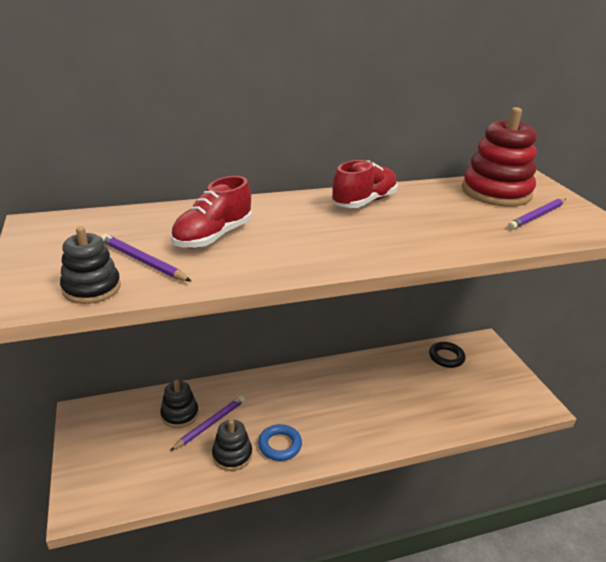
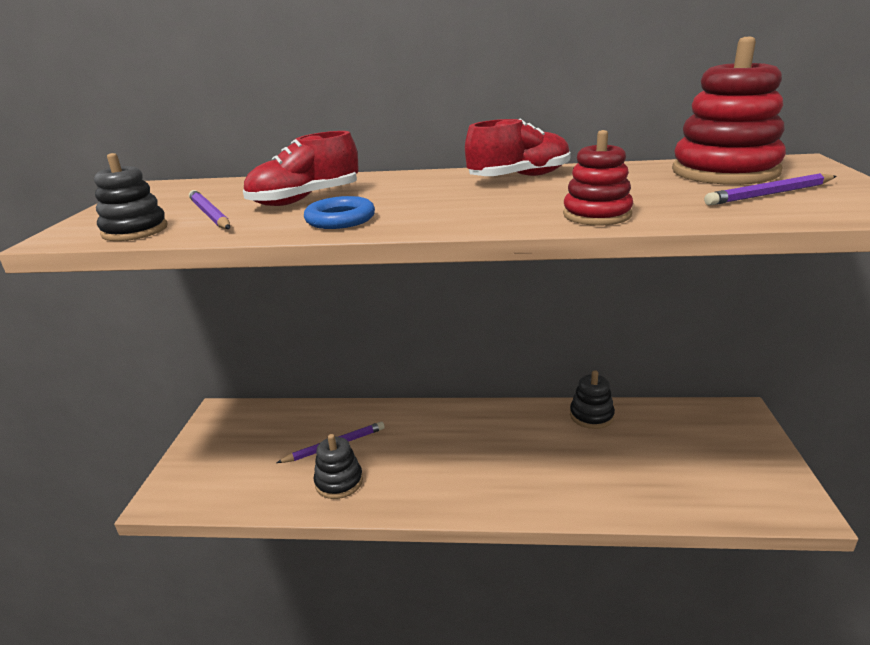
camera: 25 degrees right, 5 degrees down
(179, 414) = (309, 430): black stacking toy -> black stacking toy (591, 416)
(280, 445) = (398, 483): blue ring -> blue ring (340, 219)
(446, 357) = (671, 422): black ring -> none
(450, 243) = (597, 215): none -> red stacking toy

